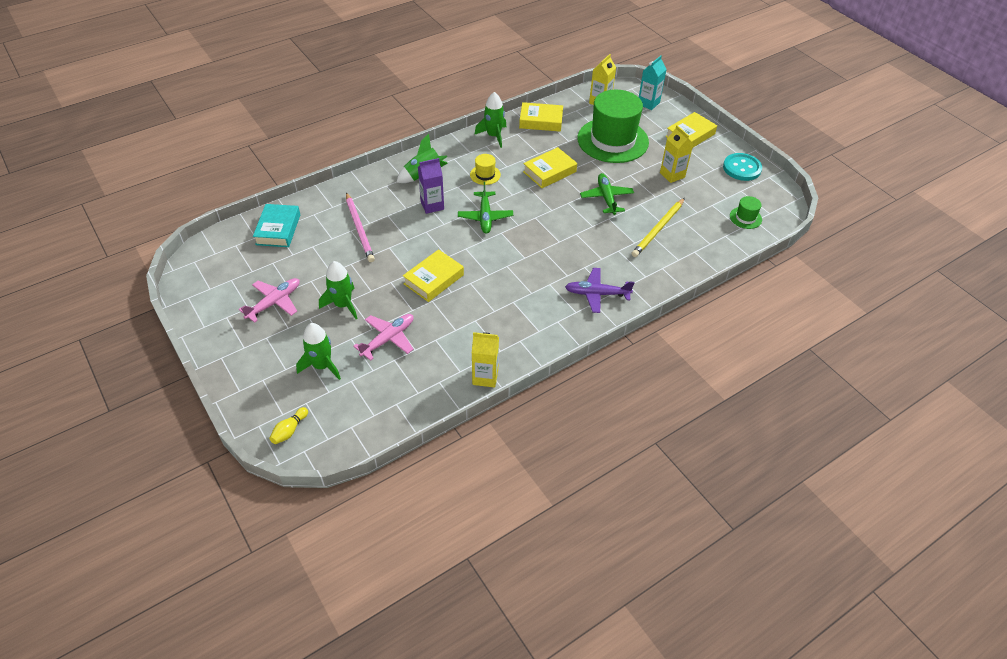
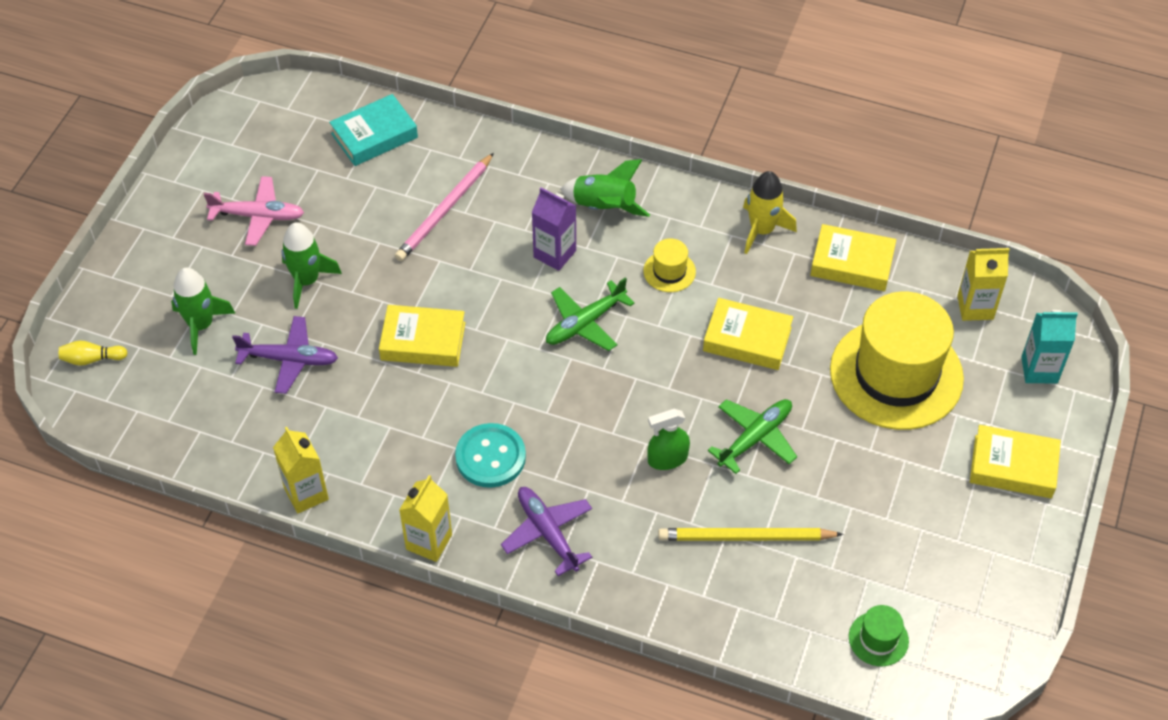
camera: 55 degrees right, 5 degrees up
(388, 339) = (289, 359): pink plane -> purple plane
(493, 136) = (762, 230): green rocket -> yellow rocket
(541, 121) = (852, 263): yellow book -> yellow book turned 45 degrees counterclockwise
(591, 231) = (667, 459): none -> green spray bottle
(612, 140) = (896, 374): green hat -> yellow hat
(672, 175) = (888, 492): yellow carton -> yellow carton (429, 542)
(742, 168) = (998, 577): turquoise button -> turquoise button (490, 457)

